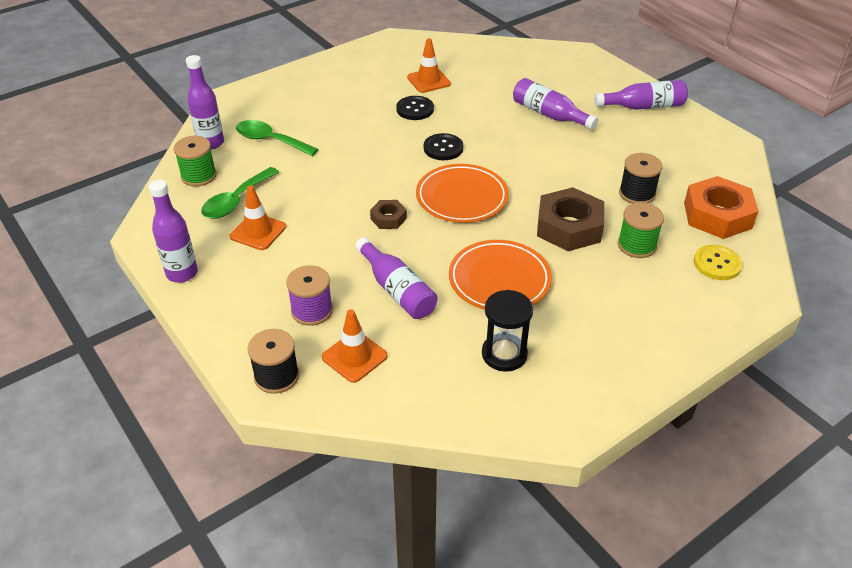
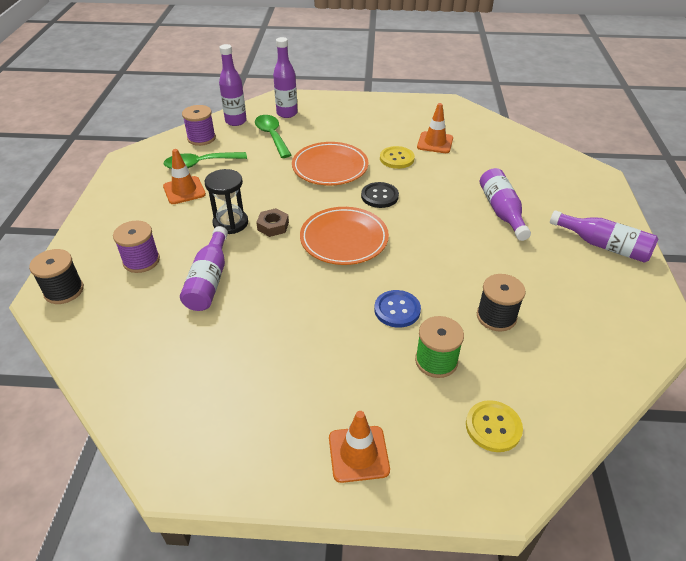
camera: 40 degrees right, 0 degrees up
(182, 273) = (110, 193): purple bottle -> purple bottle (287, 113)
(198, 176) = (201, 138): green spool -> purple spool
(354, 357) = (120, 309): orange traffic cone -> orange traffic cone (358, 454)
(415, 109) = (397, 158): black button -> yellow button
(499, 280) = (286, 318): orange plate -> orange plate (330, 167)
(504, 354) = (211, 377): black hourglass -> black hourglass (230, 223)
(569, 227) = (397, 310): brown nut -> blue button
(717, 215) = (554, 382): orange nut -> none

